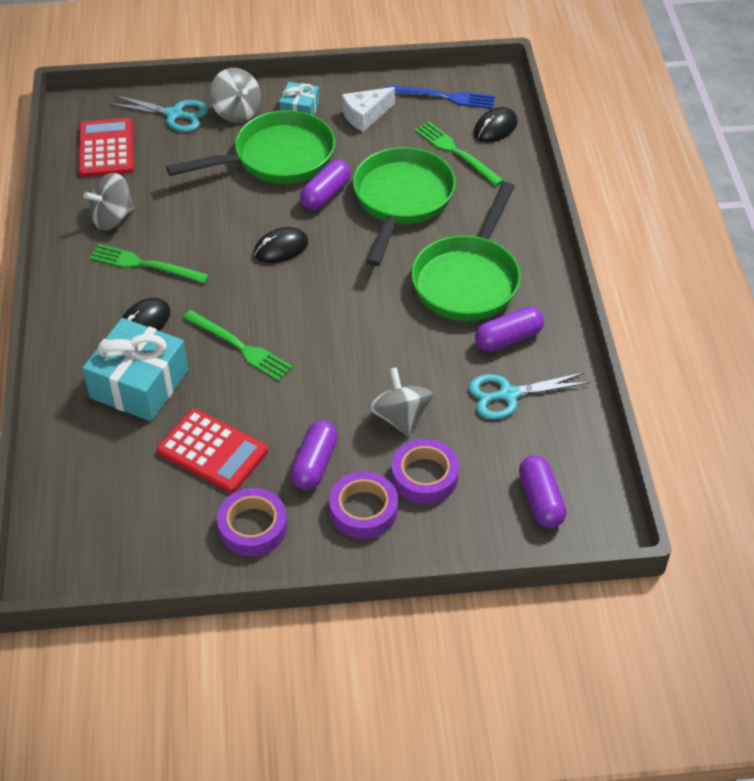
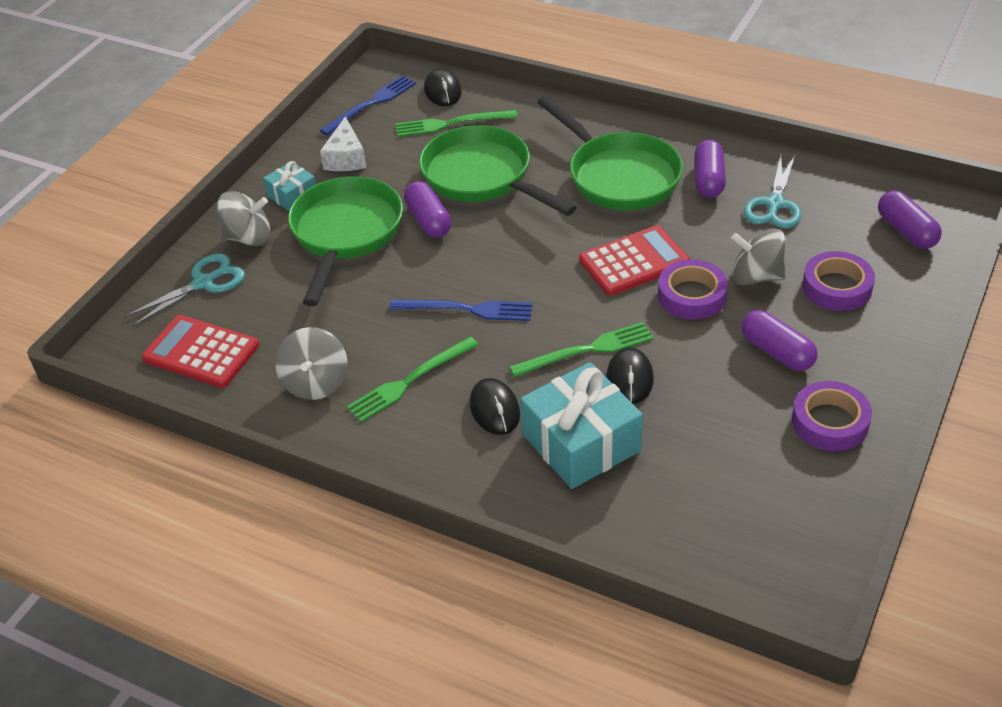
camera: 55 degrees left, 5 degrees down
(212, 451) = (713, 418): red calculator -> red calculator (634, 262)
(239, 260) = (466, 309): none -> blue fork
(281, 248) = (475, 275): black mouse -> black mouse (630, 378)
(363, 510) = (853, 340): purple tape -> purple tape (692, 295)
(540, 500) = (906, 231): purple capsule -> purple capsule turned 45 degrees clockwise

